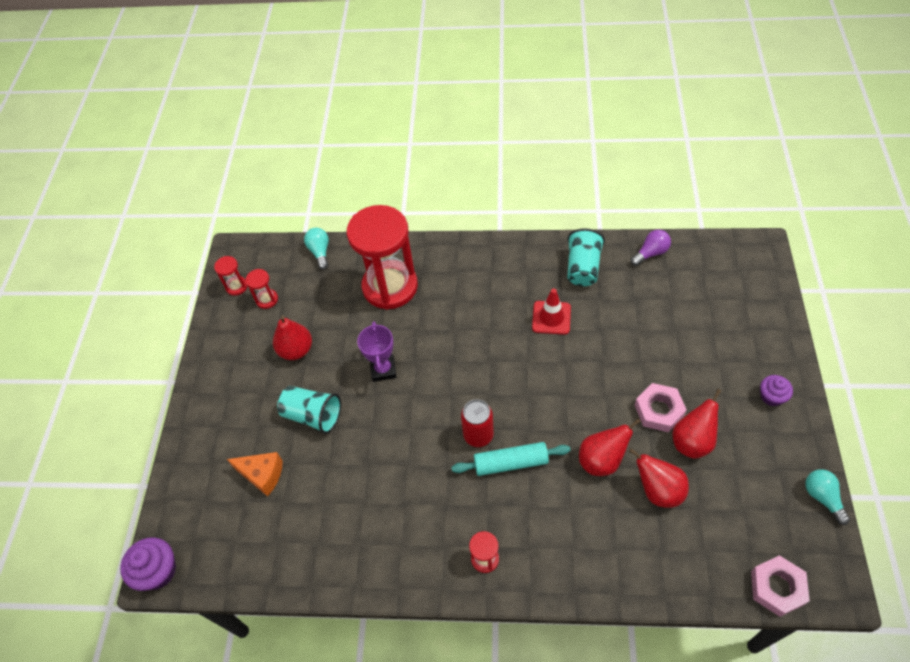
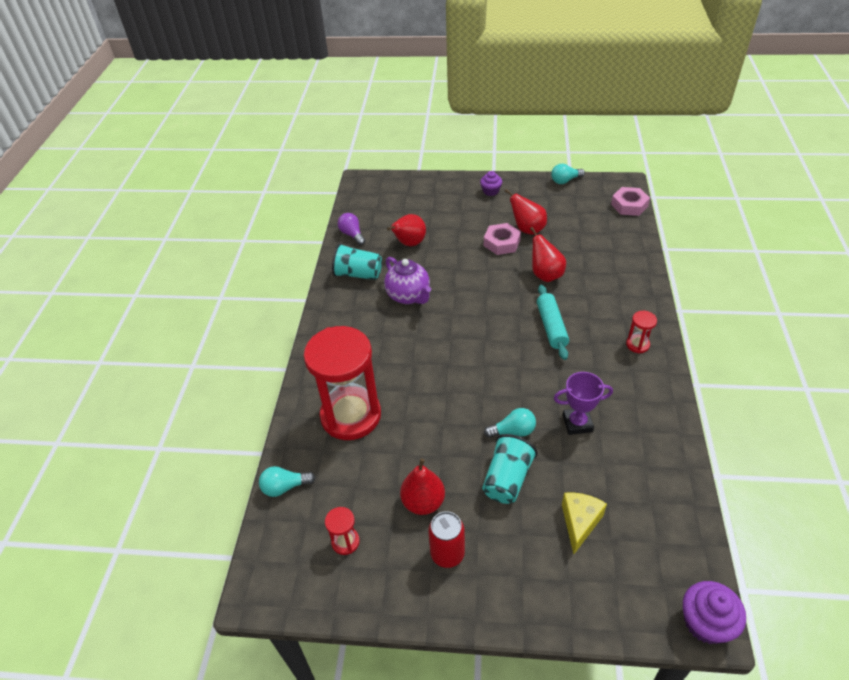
camera: 90 degrees left, 10 degrees down
(236, 286) = (317, 582): red hourglass -> none
(262, 475) = (579, 523): orange cheese -> yellow cheese
(366, 421) = (513, 431): none -> turquoise light bulb
(383, 369) = (454, 418): purple trophy -> purple trophy (577, 423)
(478, 435) = (526, 347): red can -> red can (447, 554)
(551, 318) = (408, 296): red traffic cone -> purple teapot
(658, 490) = (567, 249): red pear -> red pear (409, 244)

